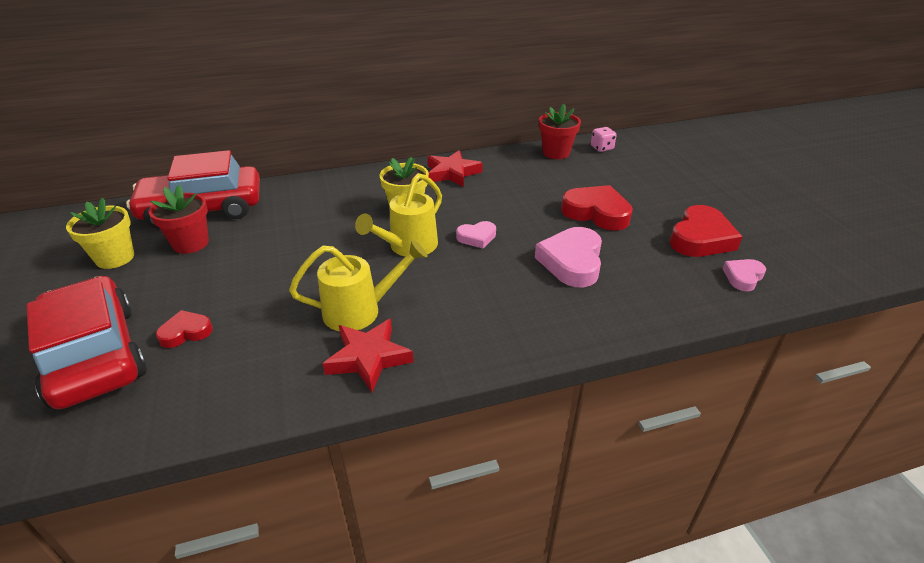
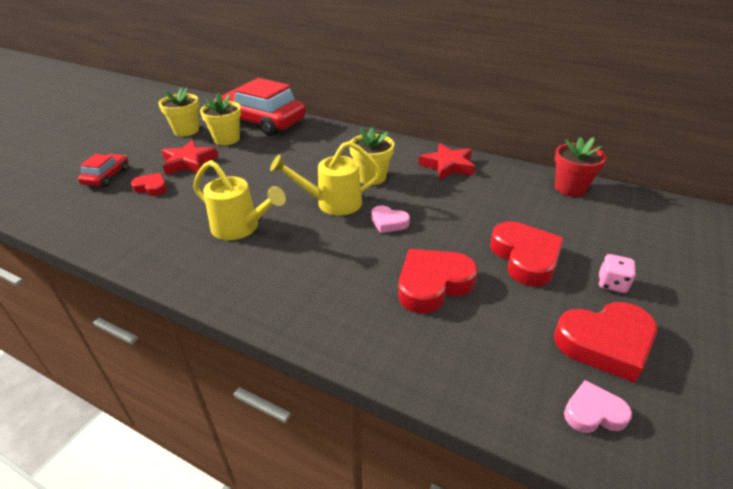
camera: 45 degrees right, 0 degrees up
(94, 355) = (107, 177): red car -> red car, size x0.48
(191, 243) = (226, 139): red flower pot -> yellow flower pot
(369, 358) = (199, 260): red star -> red star (189, 162)
(572, 262) = (433, 284): pink heart -> red heart
(602, 148) = (629, 204): pink dice -> pink dice (612, 284)

